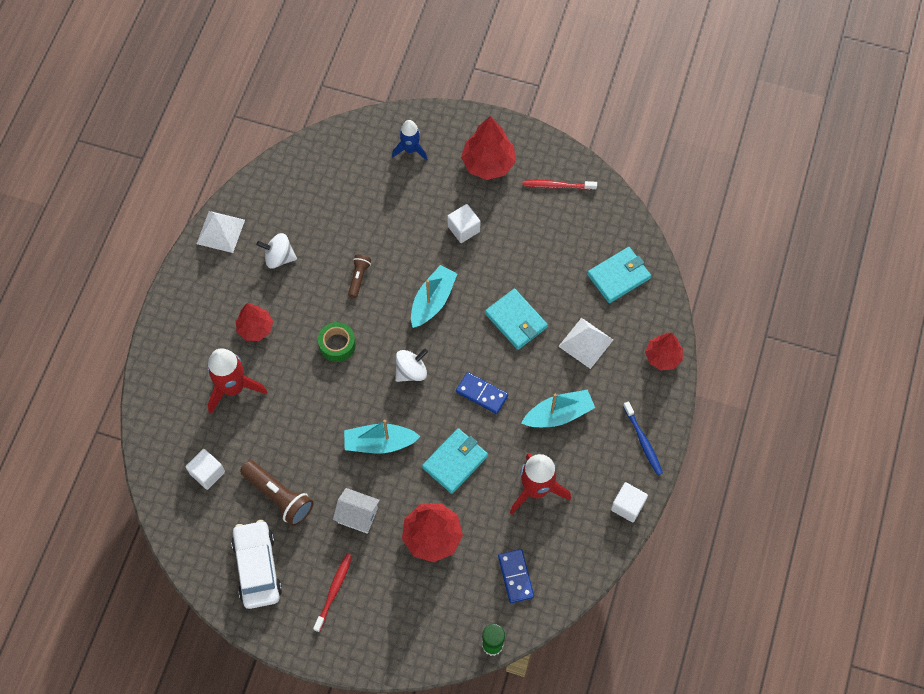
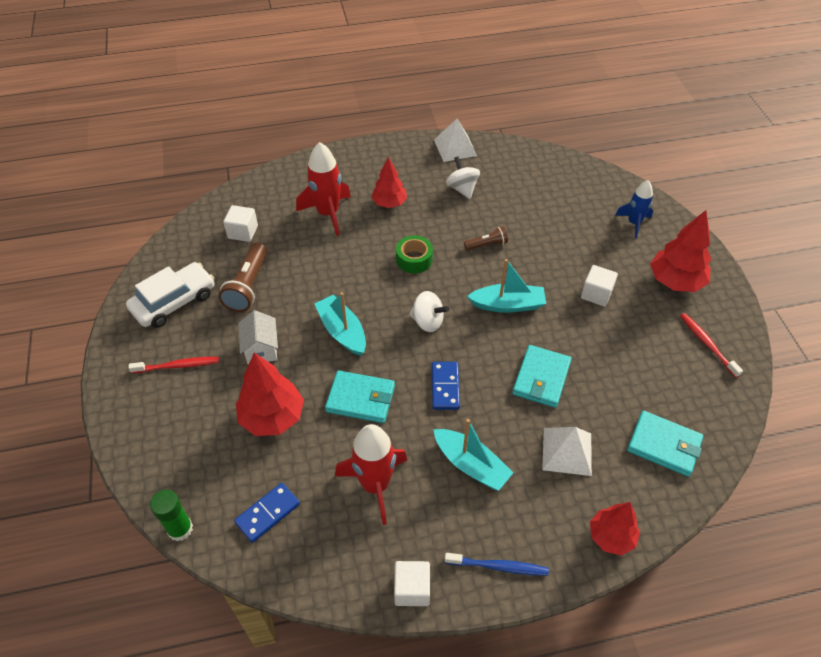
camera: 60 degrees right, 15 degrees down
(643, 441) = (498, 566): blue toothbrush -> blue toothbrush turned 120 degrees counterclockwise

